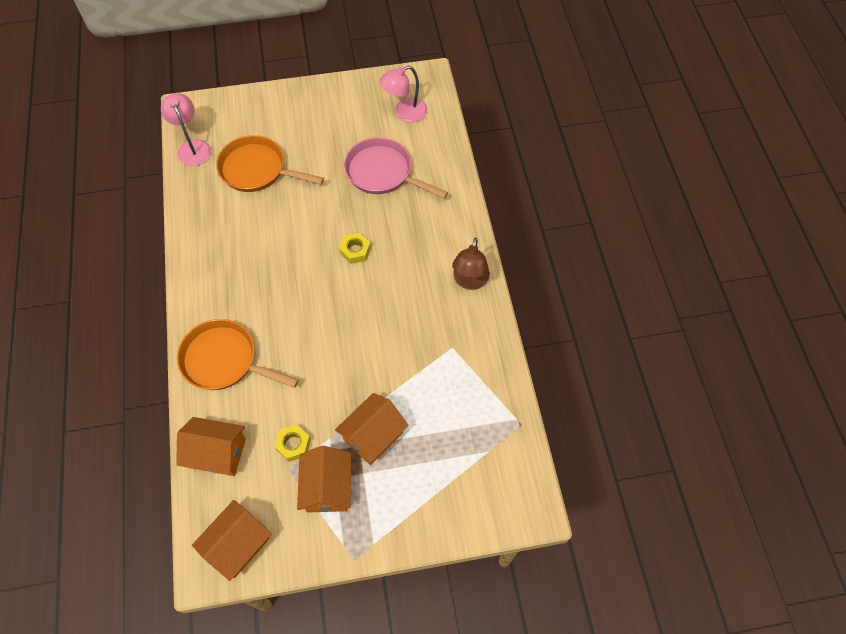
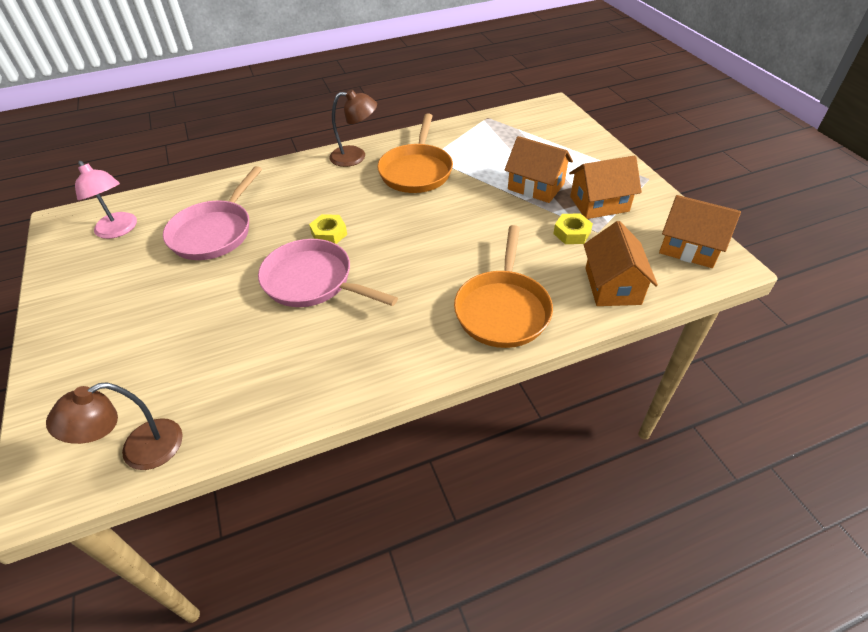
camera: 100 degrees left, 15 degrees down
(192, 147) = (139, 451): pink lamp -> brown lamp
(257, 170) = (198, 352): orange pan -> orange pan (416, 171)
(301, 236) = (313, 281): none -> pink pan

